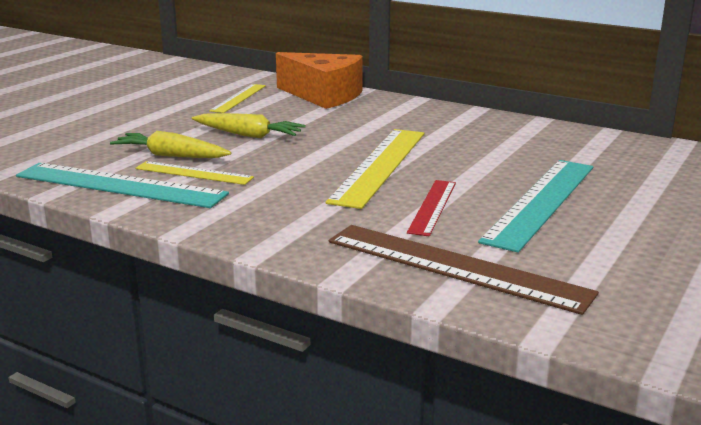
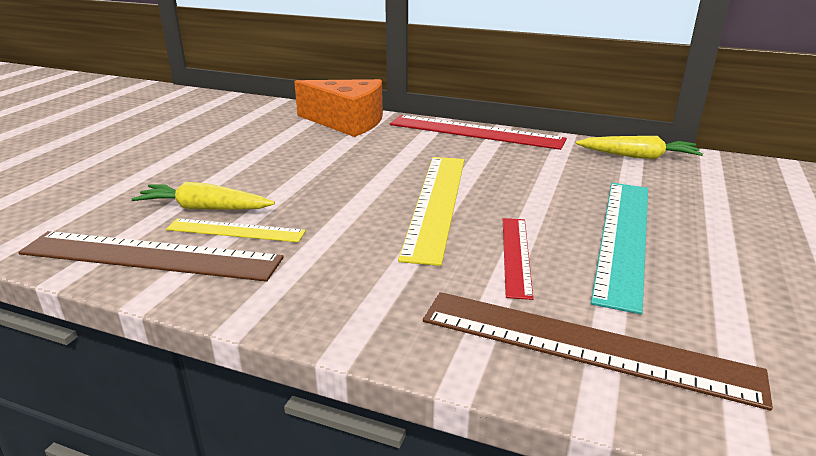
camera: 10 degrees left, 5 degrees up
(120, 185) = (151, 256): turquoise ruler -> brown ruler
(238, 98) = (261, 130): yellow ruler -> none
(248, 135) = (284, 174): yellow carrot -> yellow carrot (638, 156)
(449, 111) = (475, 132): none -> red ruler

